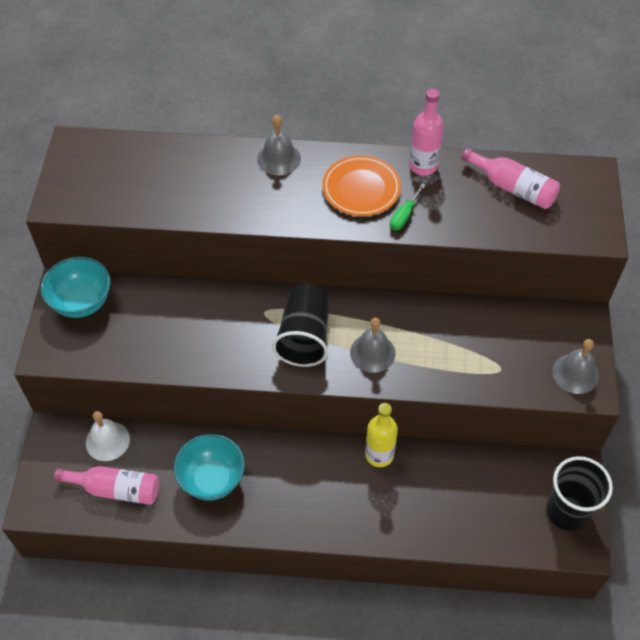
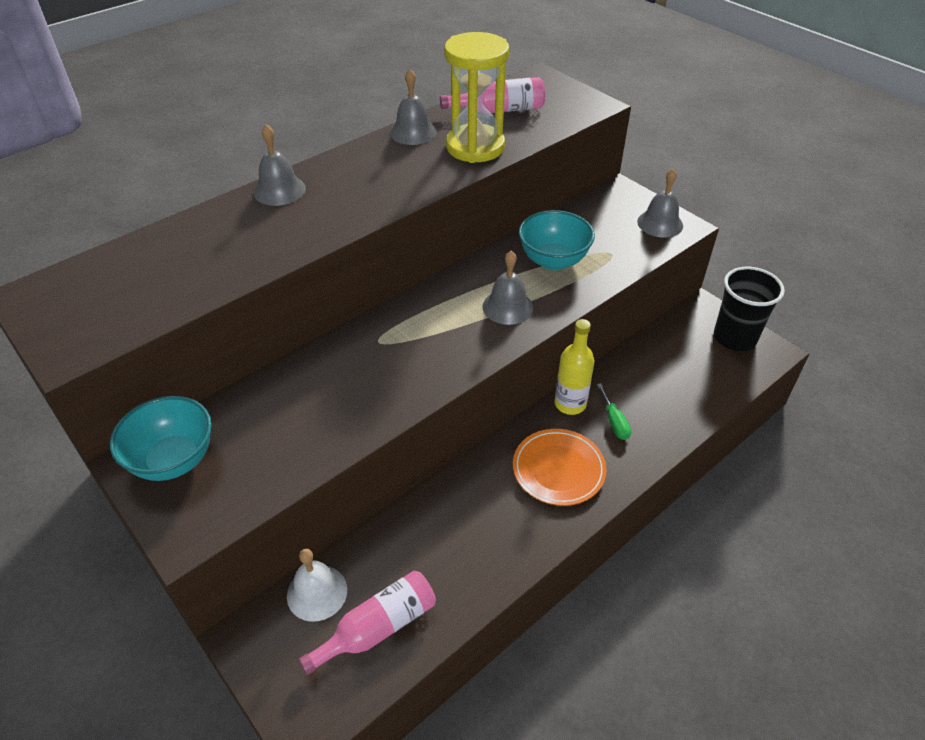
camera: 45 degrees left, 10 degrees down
(212, 479) = (460, 536): turquoise bowl -> turquoise bowl (553, 260)
(304, 337) = (438, 334): black cup -> none
(361, 188) = (383, 171): orange plate -> orange plate (558, 469)
(404, 216) = (443, 168): green screwdriver -> green screwdriver (614, 422)
(423, 166) = (413, 132): pink bottle -> grey bell
(449, 212) = (475, 147): none -> yellow hourglass

